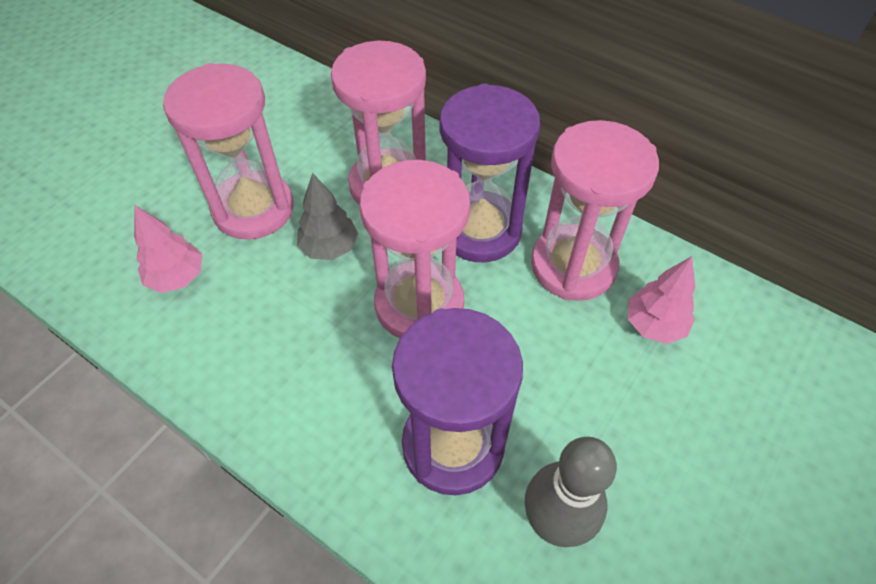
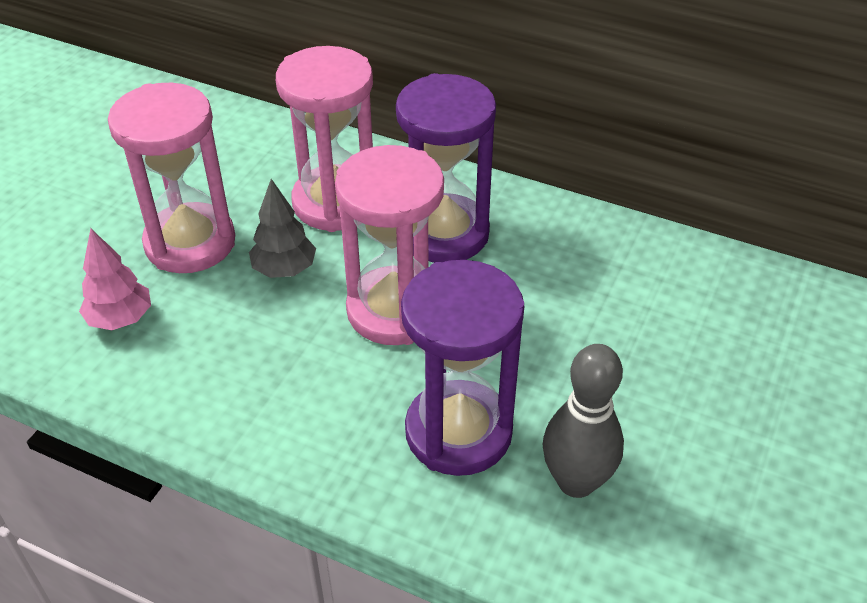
camera: 10 degrees left, 10 degrees down
(573, 266) = (549, 254): pink hourglass -> none
(654, 325) = (642, 297): pink tree -> none

